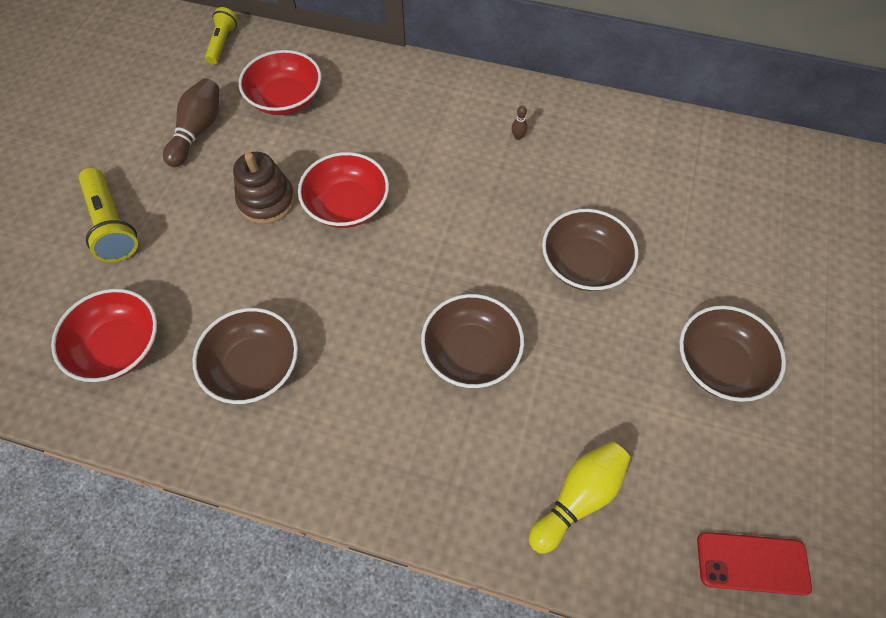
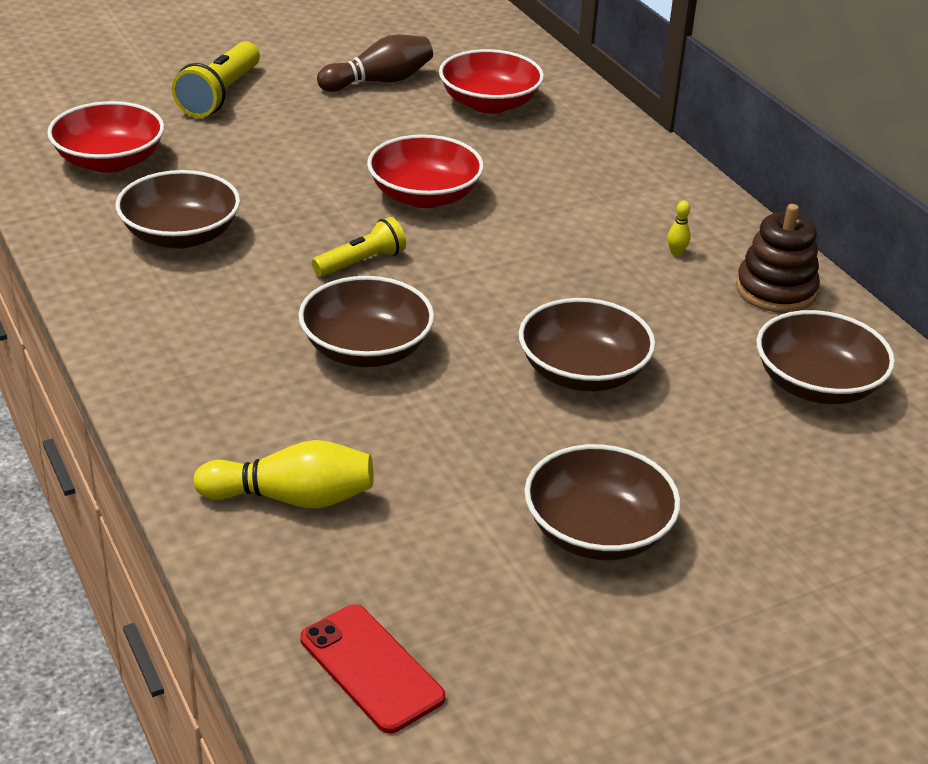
camera: 45 degrees right, 25 degrees down
(222, 43) = (495, 42): yellow flashlight -> yellow flashlight (361, 262)
(267, 201) = (361, 153): brown stacking toy -> brown stacking toy (776, 290)
(518, 136) = (676, 253): brown bowling pin -> yellow bowling pin
(678, 174) = (817, 385): none -> brown bowl

